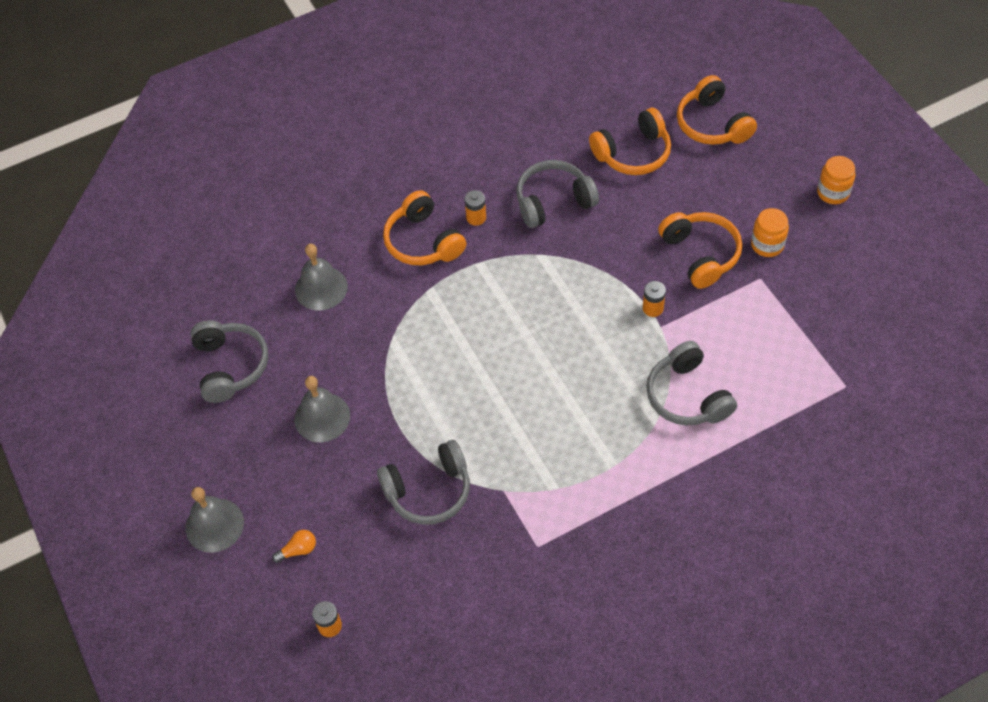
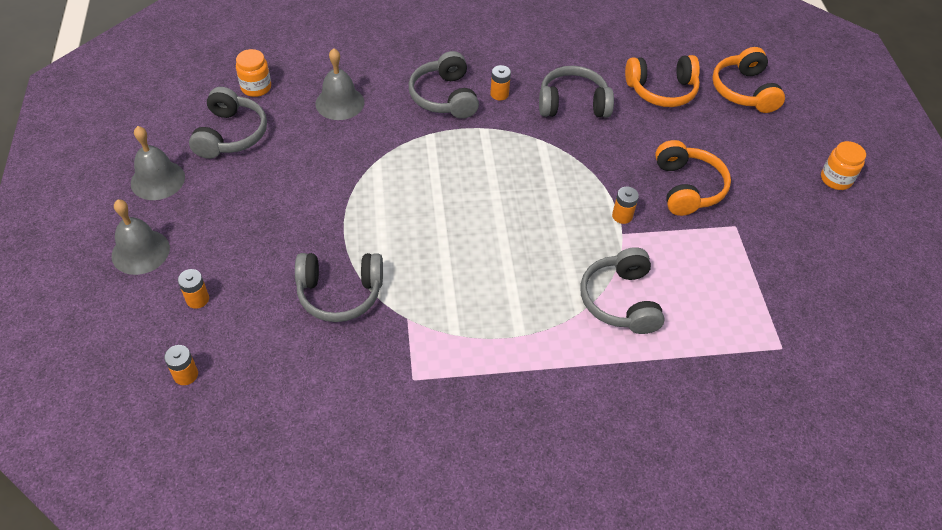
camera: 15 degrees right, 5 degrees down
(298, 550) = (197, 299): orange light bulb -> orange battery
(322, 417) = (282, 200): grey bell -> grey bell (157, 180)
(423, 241) = (444, 97): orange headphones -> grey headphones
(767, 245) = (754, 200): orange jar -> orange jar (256, 87)

